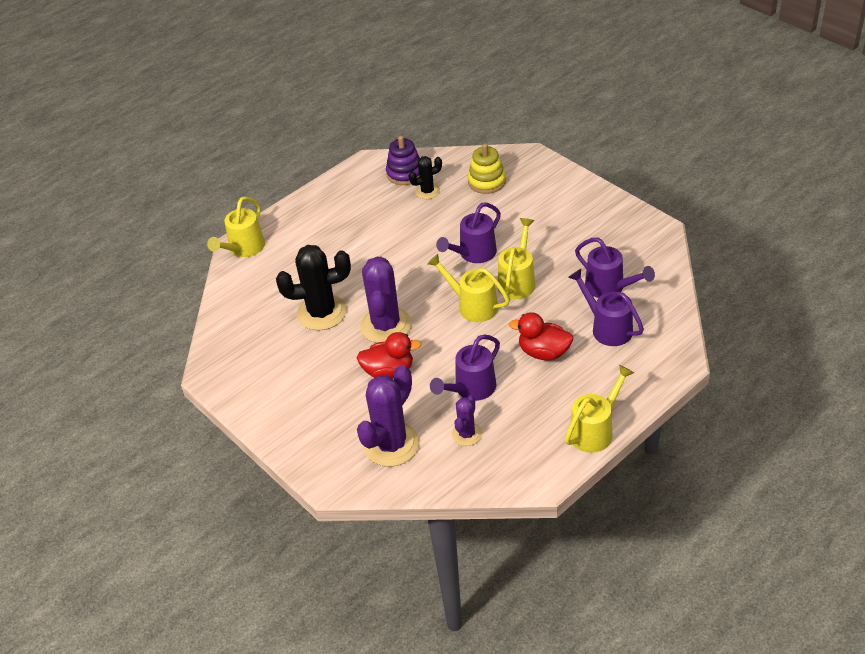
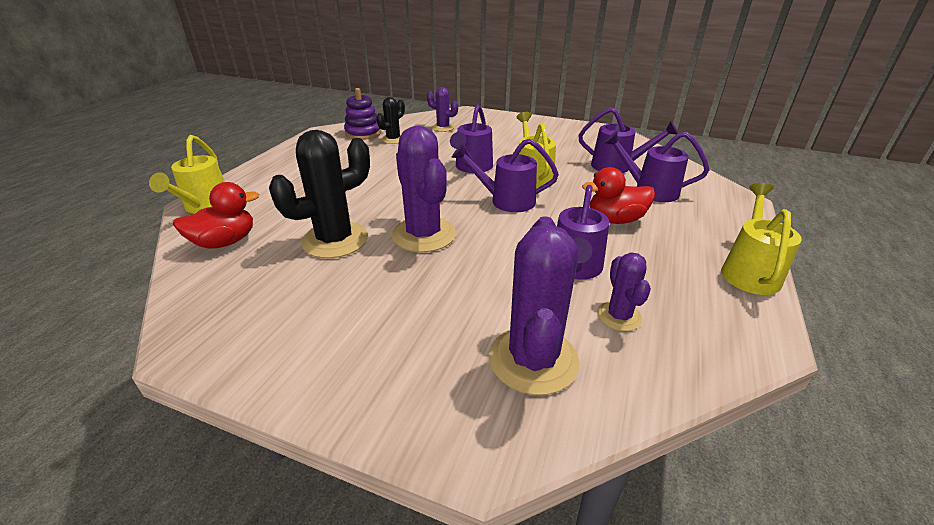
camera: 30 degrees left, 10 degrees down
(389, 371) = (461, 276): red duck -> red duck (225, 242)
(472, 305) = (505, 201): yellow watering can -> purple watering can
(486, 182) = (443, 127): yellow stacking toy -> purple cactus

